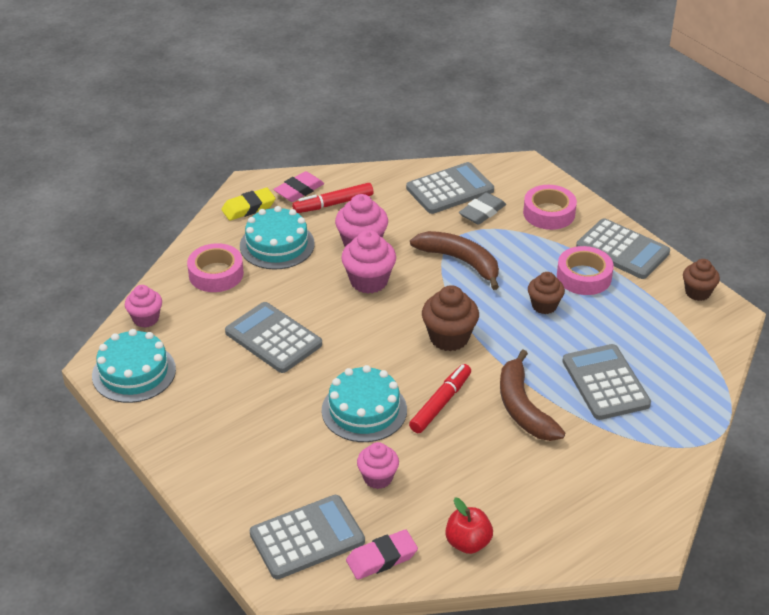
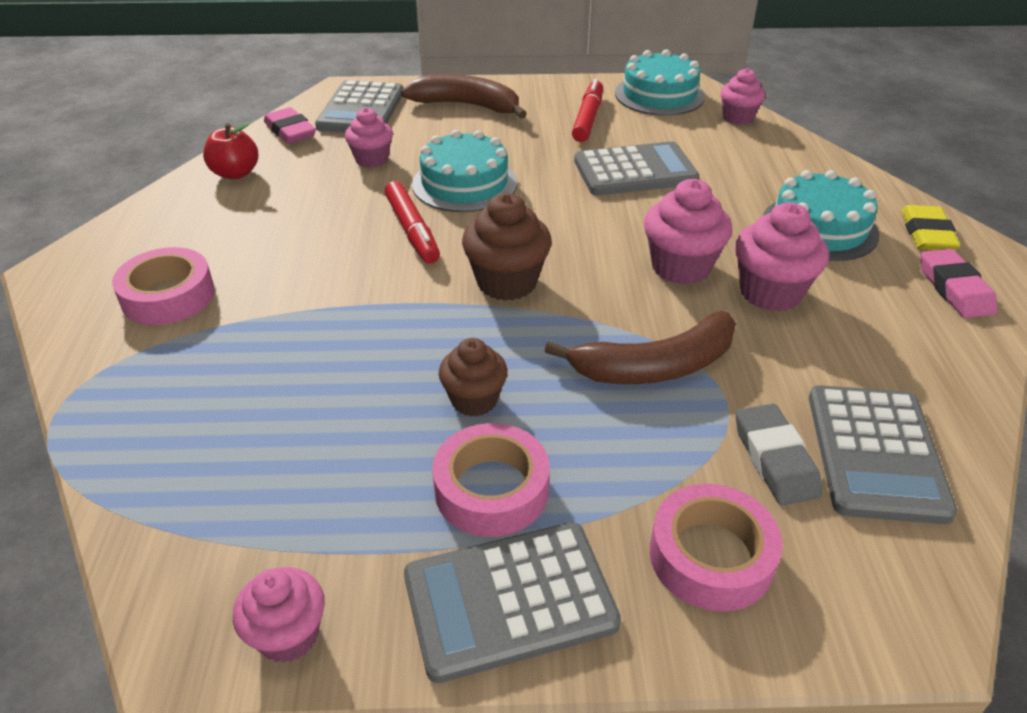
camera: 125 degrees right, 0 degrees up
(216, 274) = (787, 172): pink tape -> pink tape (168, 296)
(333, 204) = (897, 306): red marker -> red marker (588, 118)
(382, 558) = (290, 131): pink eraser -> pink eraser turned 45 degrees counterclockwise
(523, 407) = (330, 282): brown banana -> brown banana (467, 105)
(605, 383) = (271, 371): grey calculator -> none
(697, 292) = (288, 635): brown cupcake -> pink cupcake

